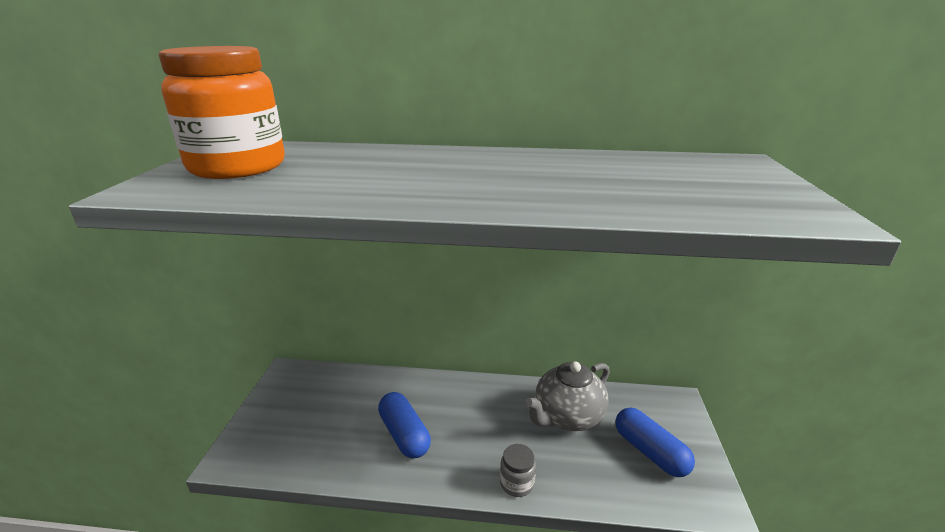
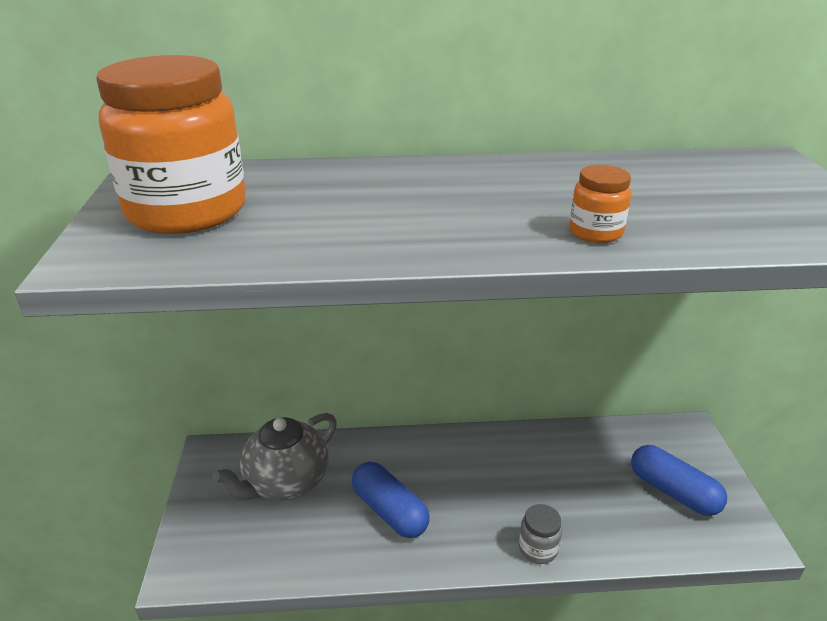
camera: 10 degrees left, 5 degrees up
(548, 198) = (595, 232): none -> orange jar
(567, 416) = (573, 464): grey teapot -> grey teapot (285, 482)

